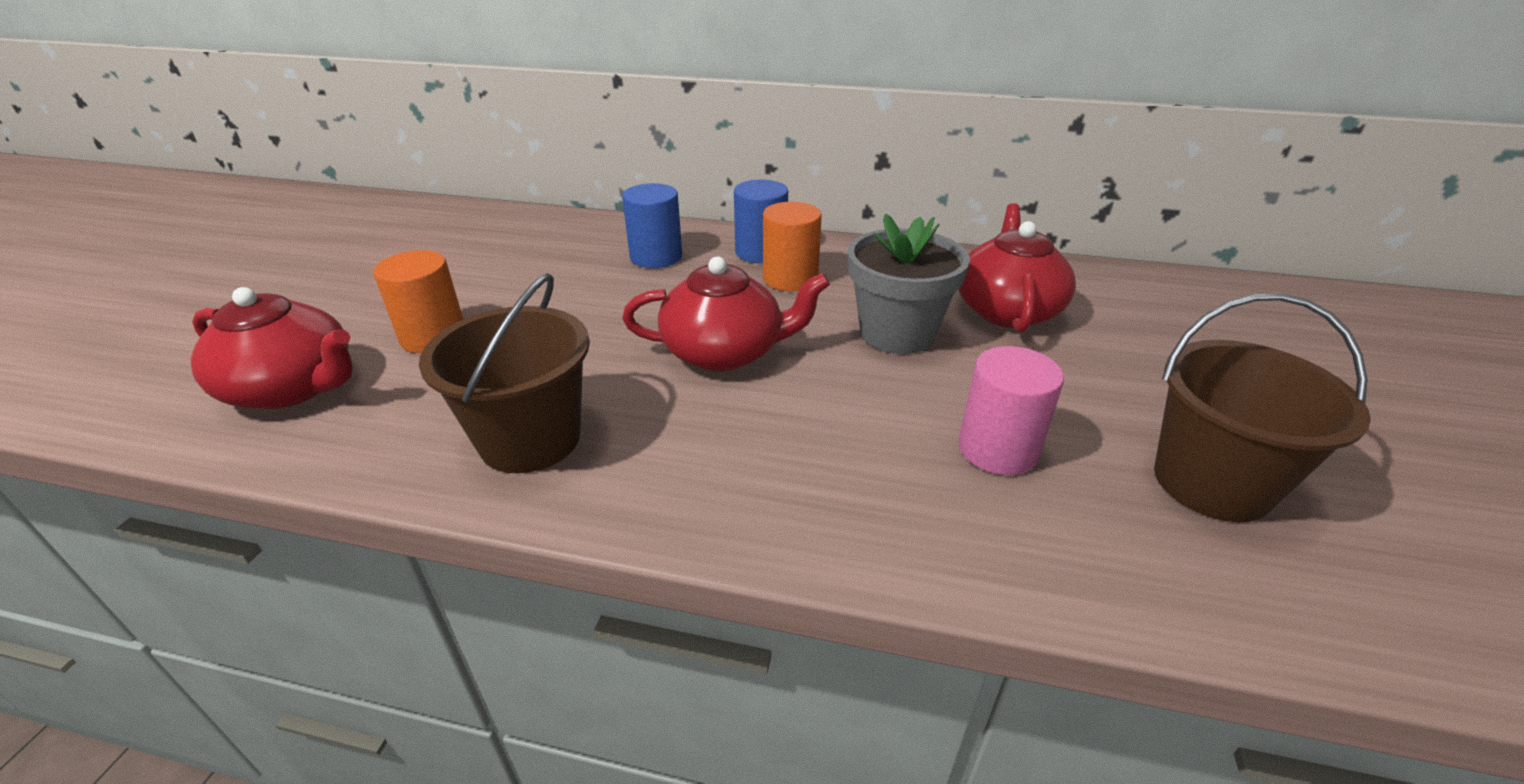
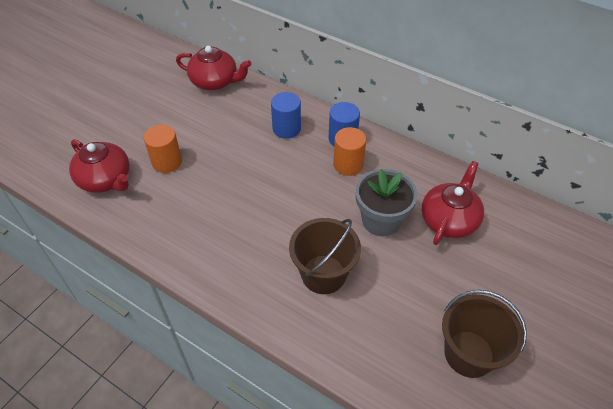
camera: 20 degrees right, 15 degrees up
(530, 439) = (191, 238): brown bucket -> brown bucket (323, 274)
(725, 352) = (292, 209): red teapot -> red teapot (215, 81)
(997, 449) = (384, 305): pink cylinder -> none

